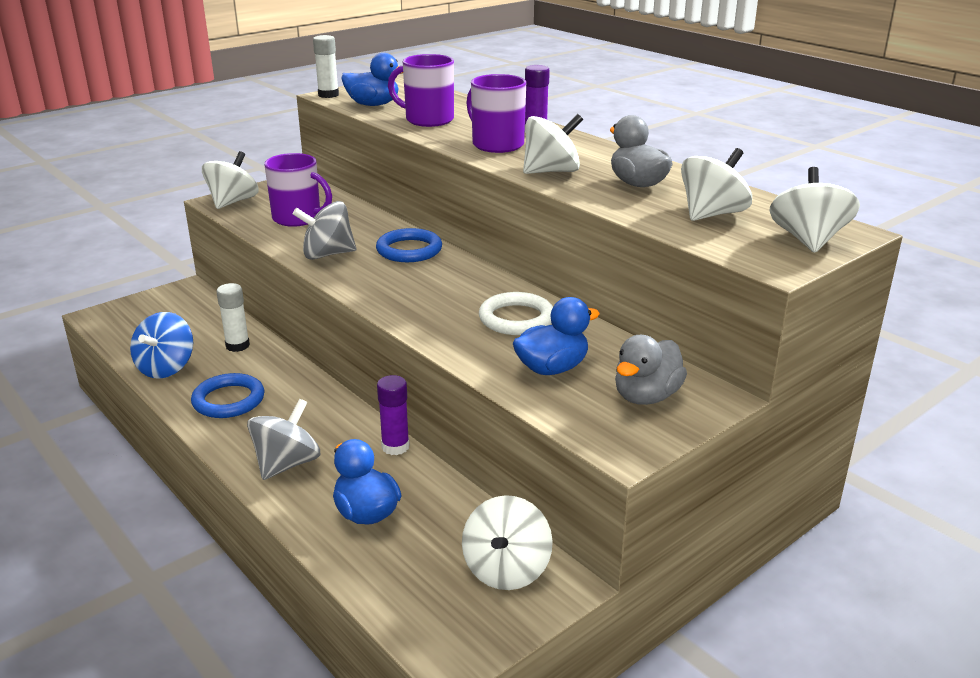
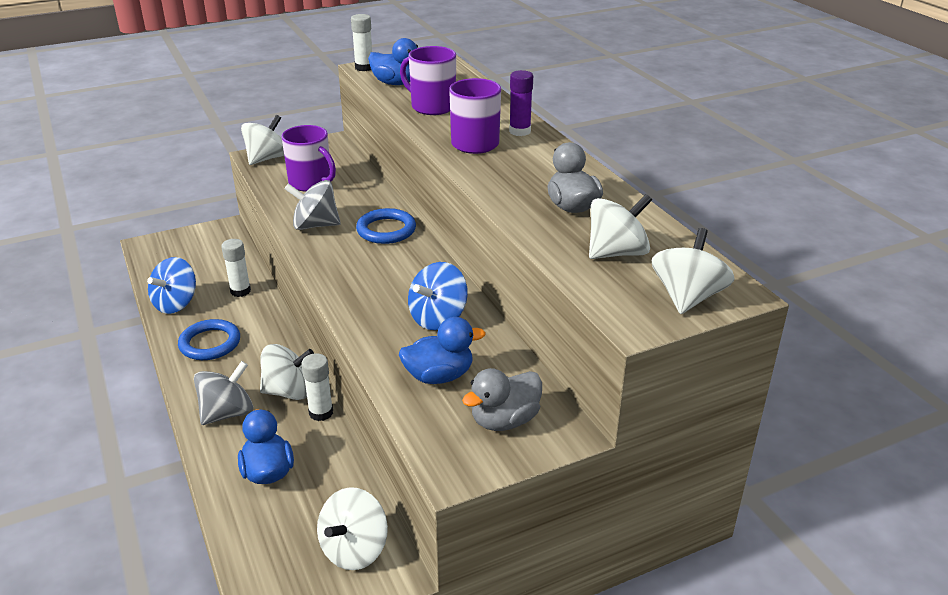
camera: 15 degrees right, 5 degrees up
(395, 447) = (321, 413): purple glue stick -> white glue stick
(516, 319) = (438, 318): white ring -> blue spinning top
(551, 171) = (502, 182): white spinning top -> white spinning top (289, 391)

